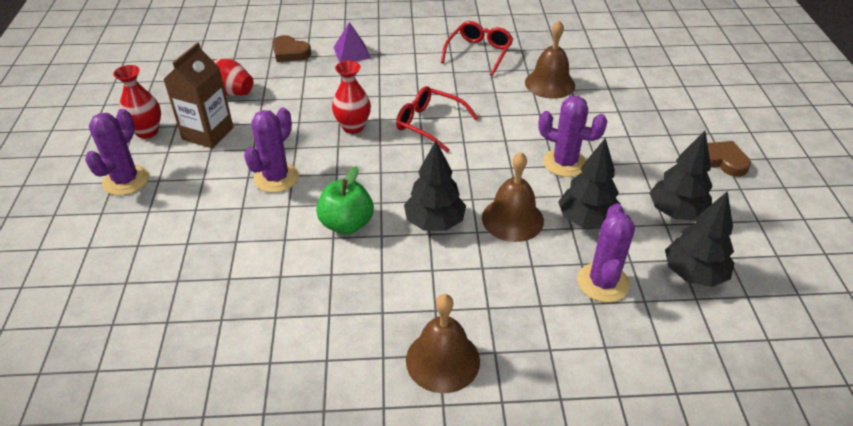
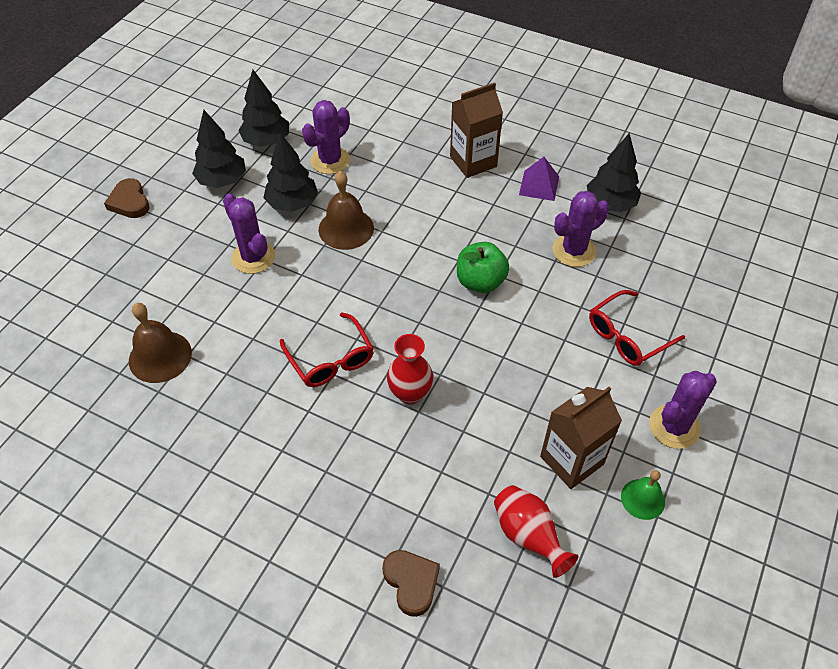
camera: 150 degrees left, 10 degrees up
(147, 132) = (642, 499): red vase -> green bell
(276, 178) = (520, 360): purple cactus -> purple cactus (574, 251)
(352, 53) = (330, 535): purple pyramid -> purple pyramid (539, 185)
(434, 223) = (408, 252): black tree -> black tree (610, 204)
(442, 360) = (473, 161): brown bell -> brown carton
(479, 53) = (180, 449): red glasses -> red glasses (627, 336)

